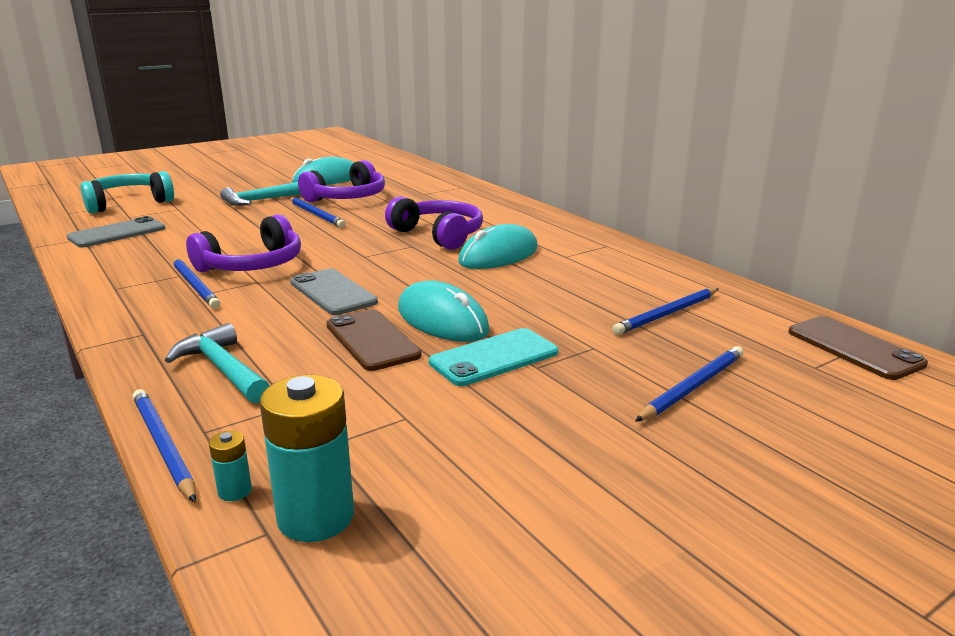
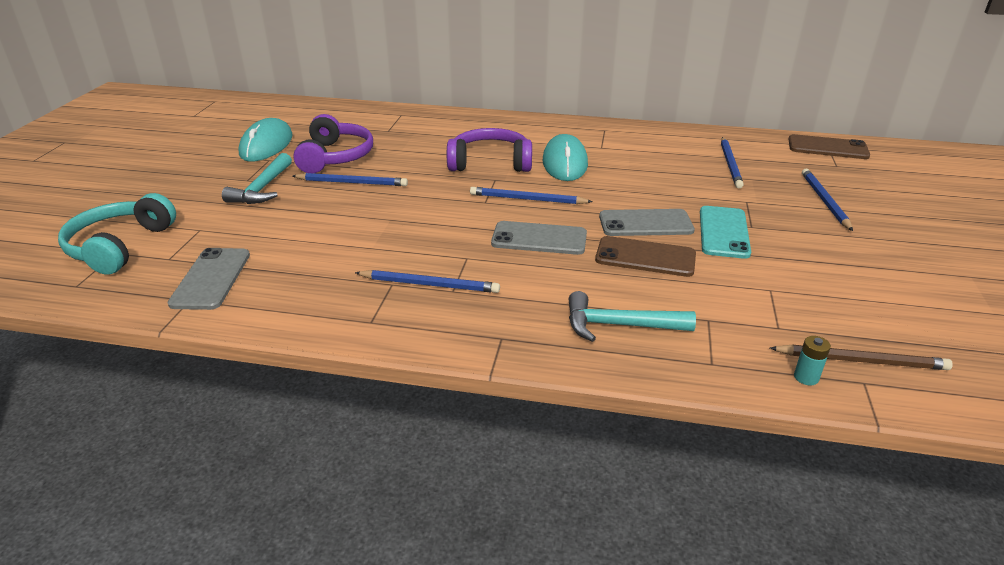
camera: 45 degrees left, 10 degrees up
(163, 446) = (716, 385): blue pencil -> blue pencil (527, 199)
(252, 265) = (425, 247): purple headphones -> none
(315, 517) = (861, 360): turquoise battery -> brown pencil
(442, 320) = (645, 223): turquoise mouse -> grey phone

